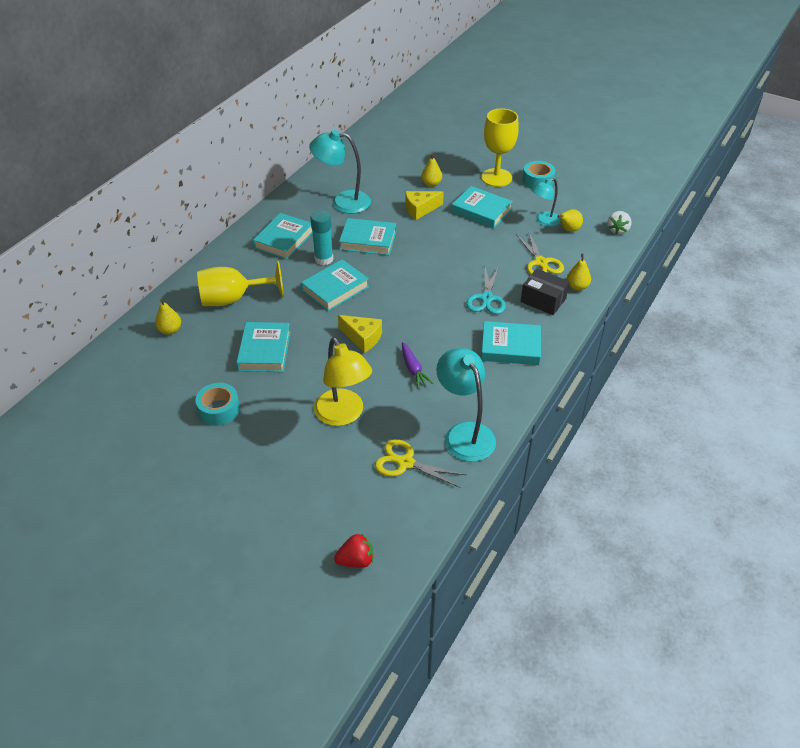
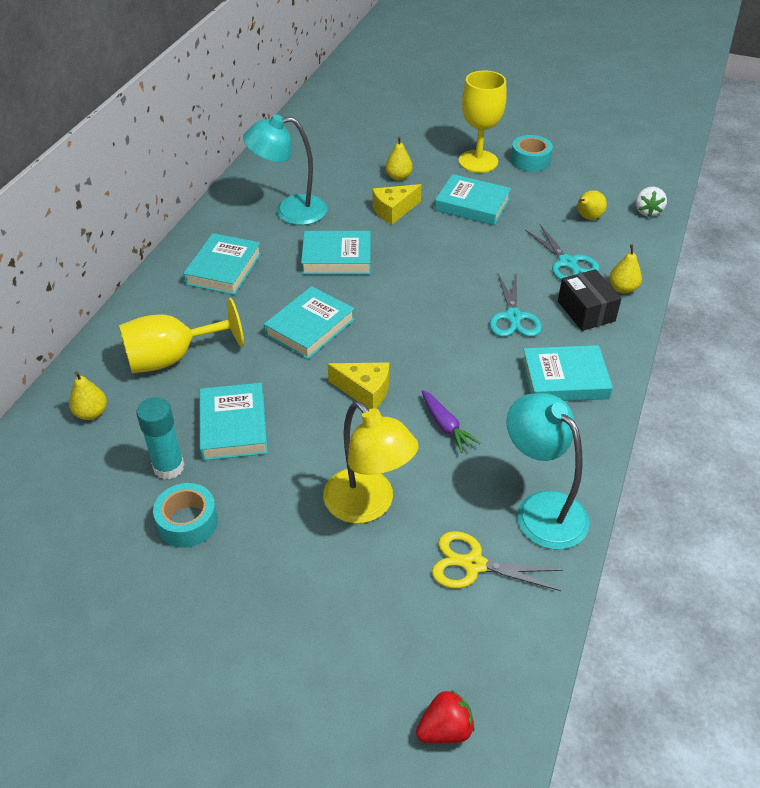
camera: 10 degrees left, 0 degrees up
(324, 259) = (284, 289): turquoise glue stick -> turquoise glue stick (169, 467)
(541, 263) = (567, 263): yellow scissors -> turquoise scissors
(543, 300) = (586, 311): black box -> black box turned 45 degrees clockwise
(544, 221) = (554, 210): turquoise lamp -> none

